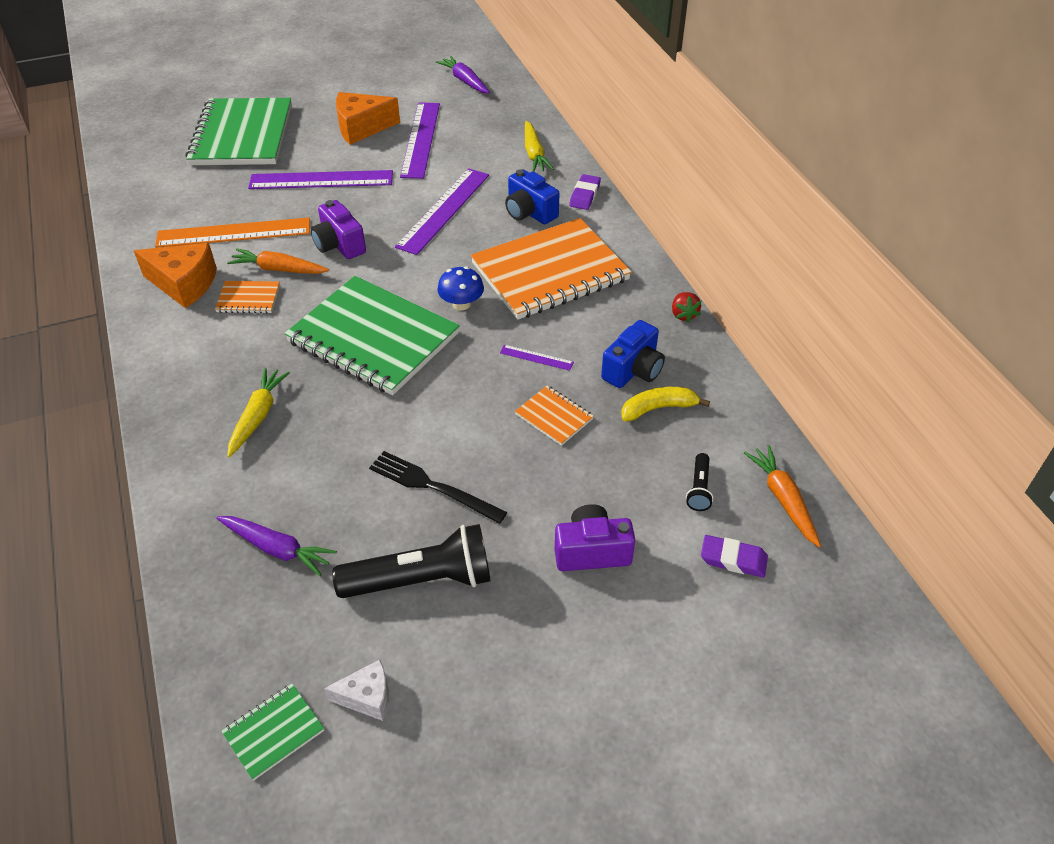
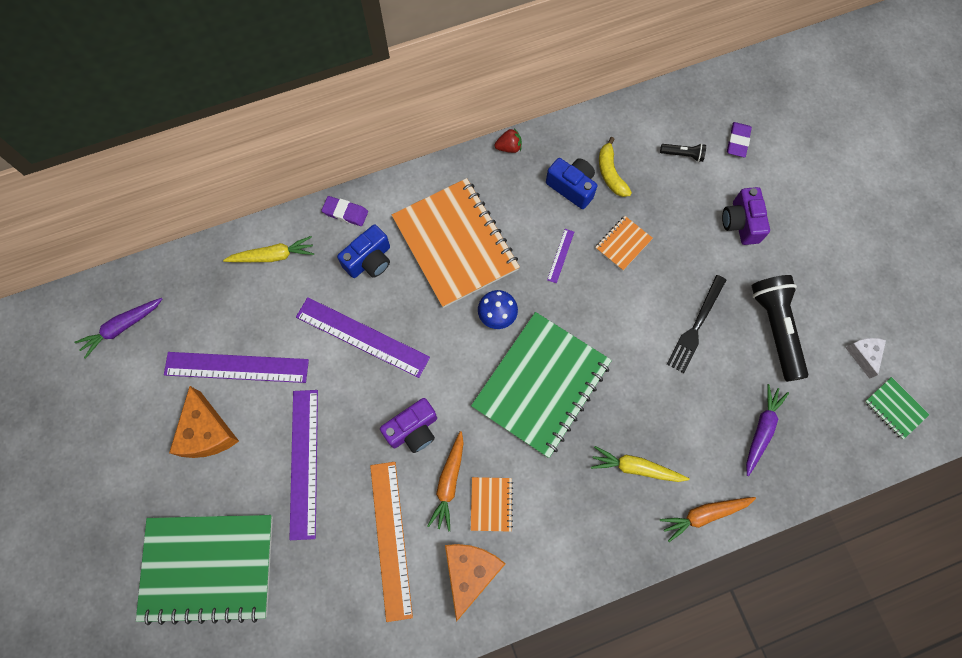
camera: 90 degrees left, 25 degrees up
(783, 499) = (687, 107): orange carrot -> orange carrot (704, 515)

